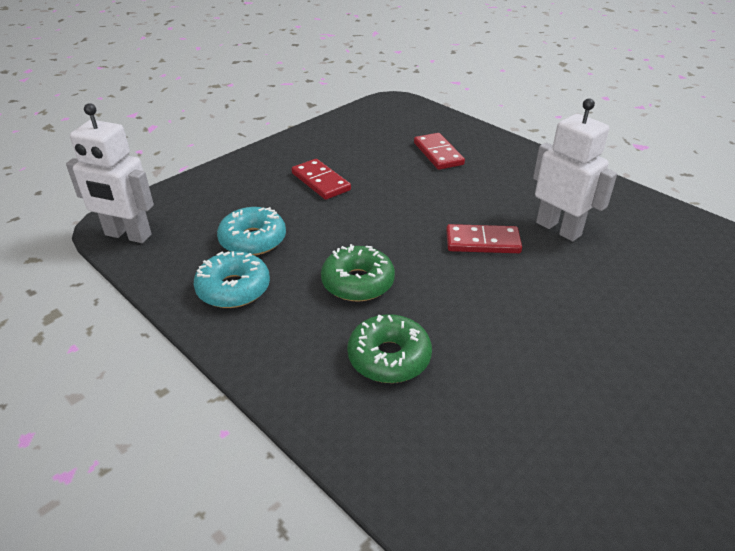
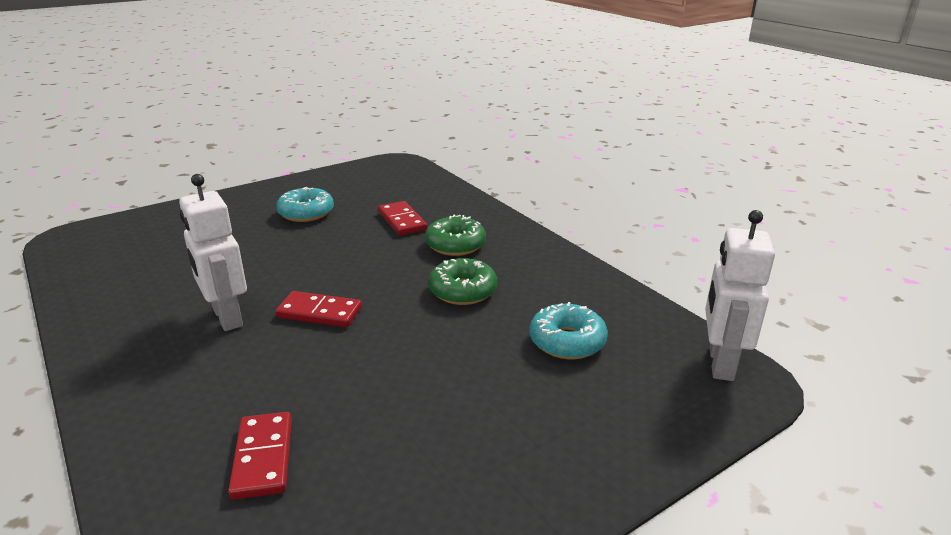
camera: 170 degrees left, 10 degrees down
(128, 235) = (720, 363): white robot -> white robot turned 105 degrees counterclockwise
(233, 289) = (579, 297): turquoise donut -> turquoise donut (306, 213)
(320, 182) = (476, 419): red domino -> red domino (402, 221)

